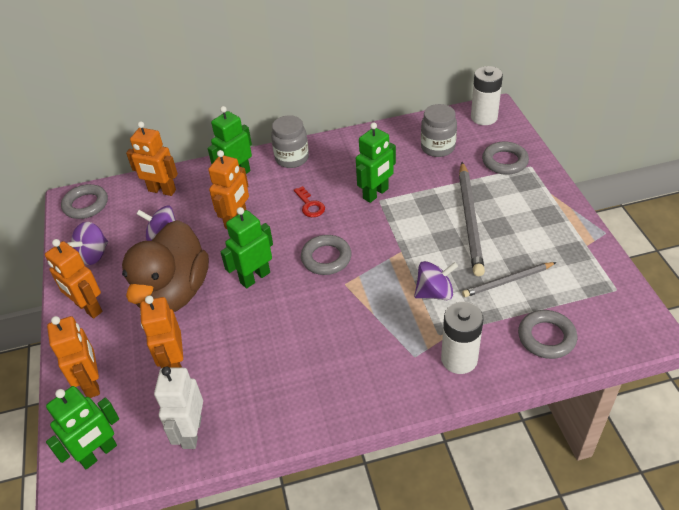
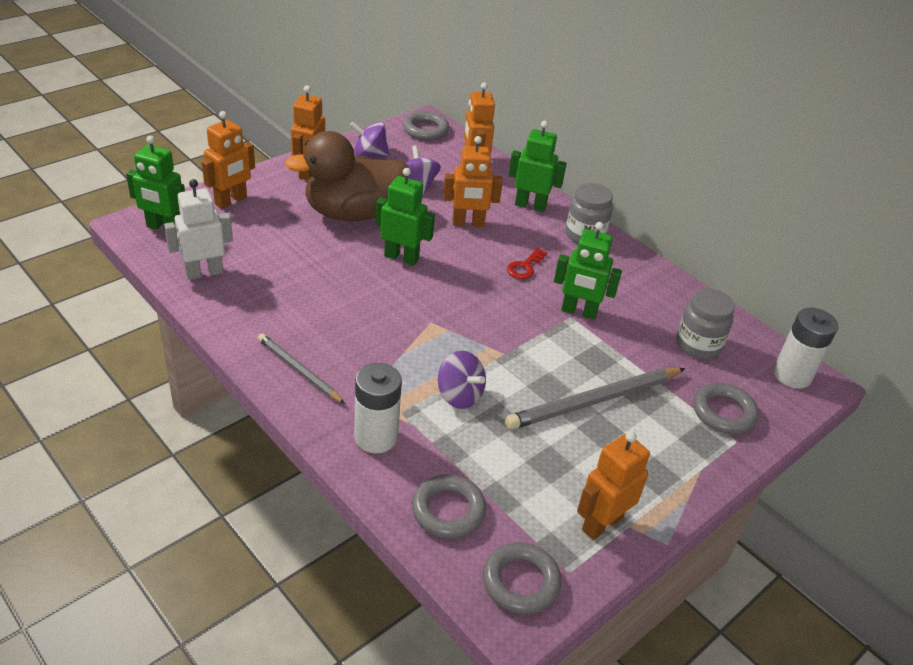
camera: 55 degrees right, 5 degrees down
(174, 364) = (272, 239): orange robot -> orange robot (601, 524)
(326, 258) = (458, 299): grey ring -> grey ring (520, 582)
(507, 281) = (516, 456): grey pencil -> grey pencil (298, 370)

